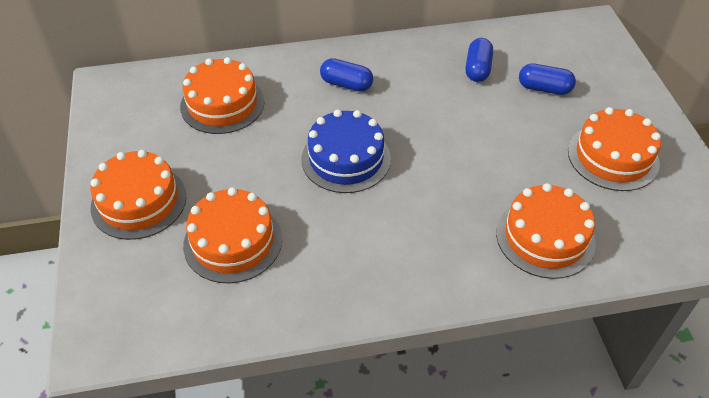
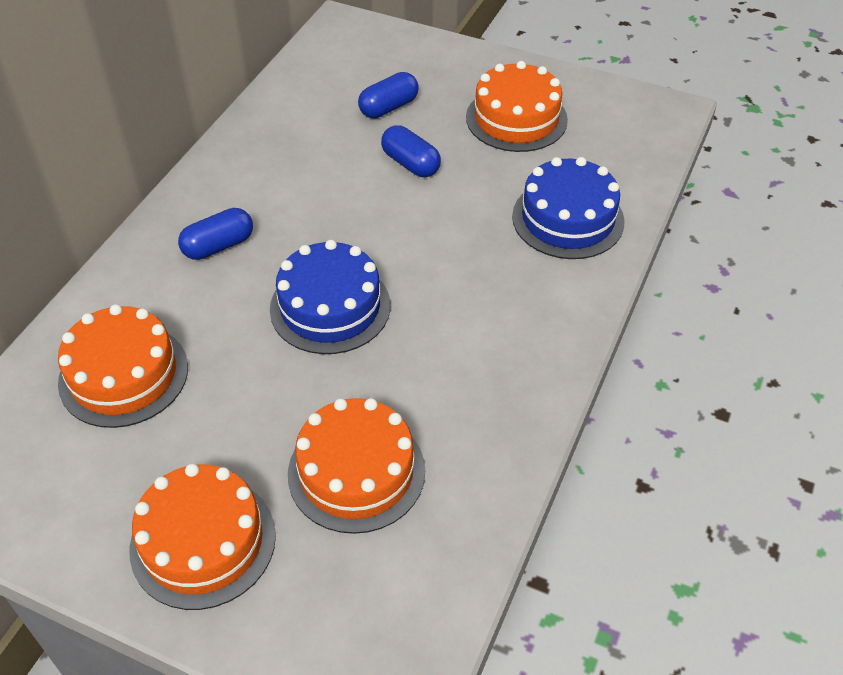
camera: 55 degrees left, 0 degrees up
(477, 69) = (312, 135): blue capsule -> blue capsule (411, 163)
(545, 237) = (568, 219): orange cake -> blue cake

